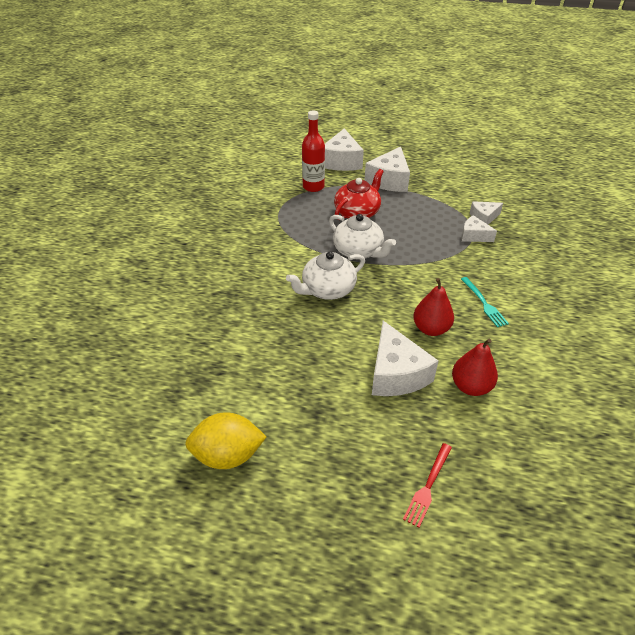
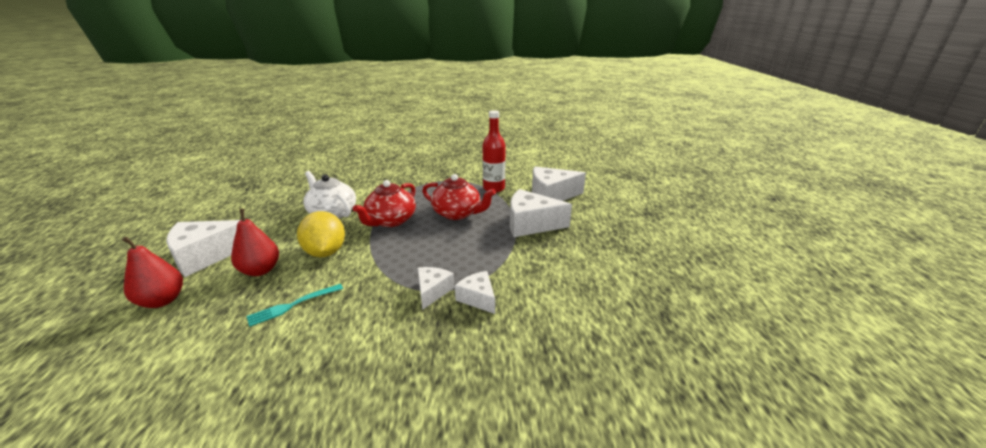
camera: 75 degrees right, 15 degrees down
(228, 455) = (167, 202): yellow lemon -> yellow lemon (325, 252)
(358, 251) = (390, 220): white teapot -> red teapot
(428, 487) = (62, 282): red fork -> none

